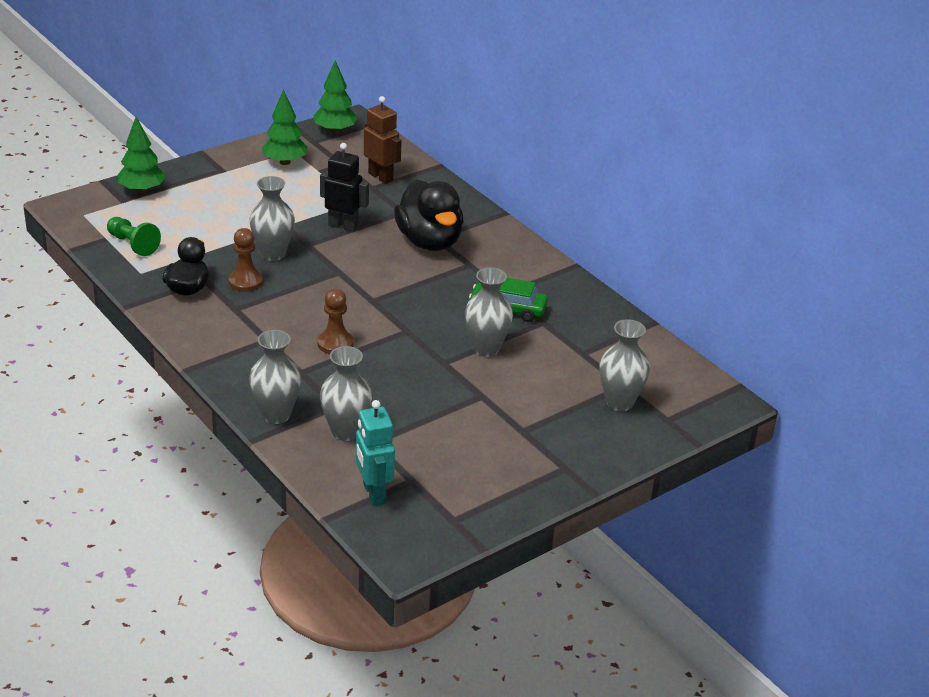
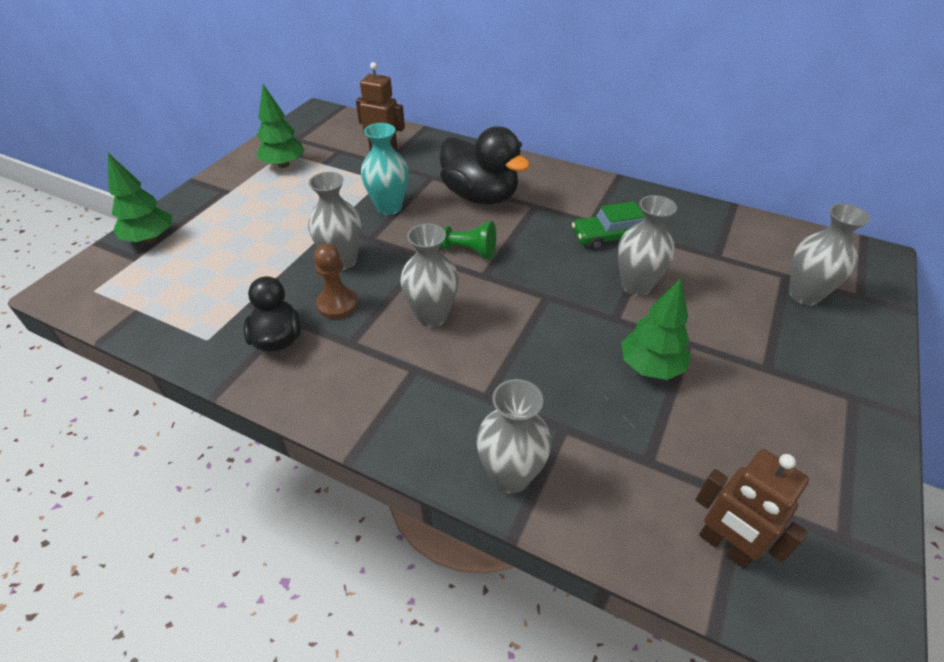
camera: 25 degrees left, 10 degrees up
(133, 244) = (176, 306): green pawn -> green pawn (464, 250)
(335, 131) = (309, 124): green tree -> green tree (650, 367)
(335, 344) = (492, 343): brown pawn -> none
(343, 226) = (389, 207): black robot -> turquoise vase
(346, 431) = (607, 461): grey vase -> grey vase (432, 316)
(373, 493) = (724, 546): turquoise robot -> brown robot

